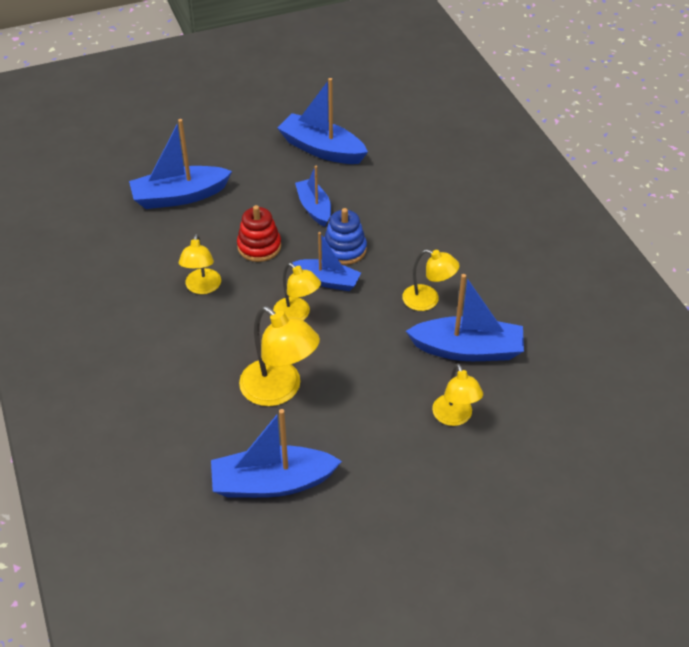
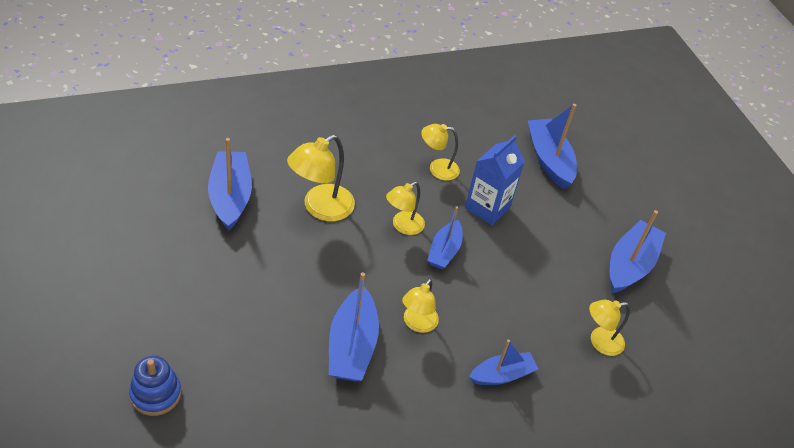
camera: 85 degrees right, 0 degrees up
(259, 246) = (487, 208): red stacking toy -> blue carton
(314, 208) = (541, 251): blue boat -> blue boat (502, 375)
(344, 249) = (485, 268): blue stacking toy -> blue stacking toy (156, 394)
(454, 417) = (273, 323): yellow lamp -> yellow lamp (600, 342)

